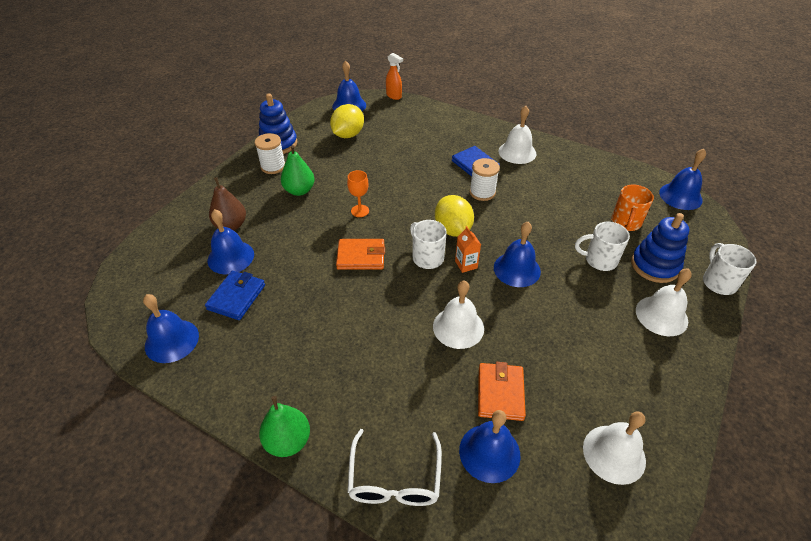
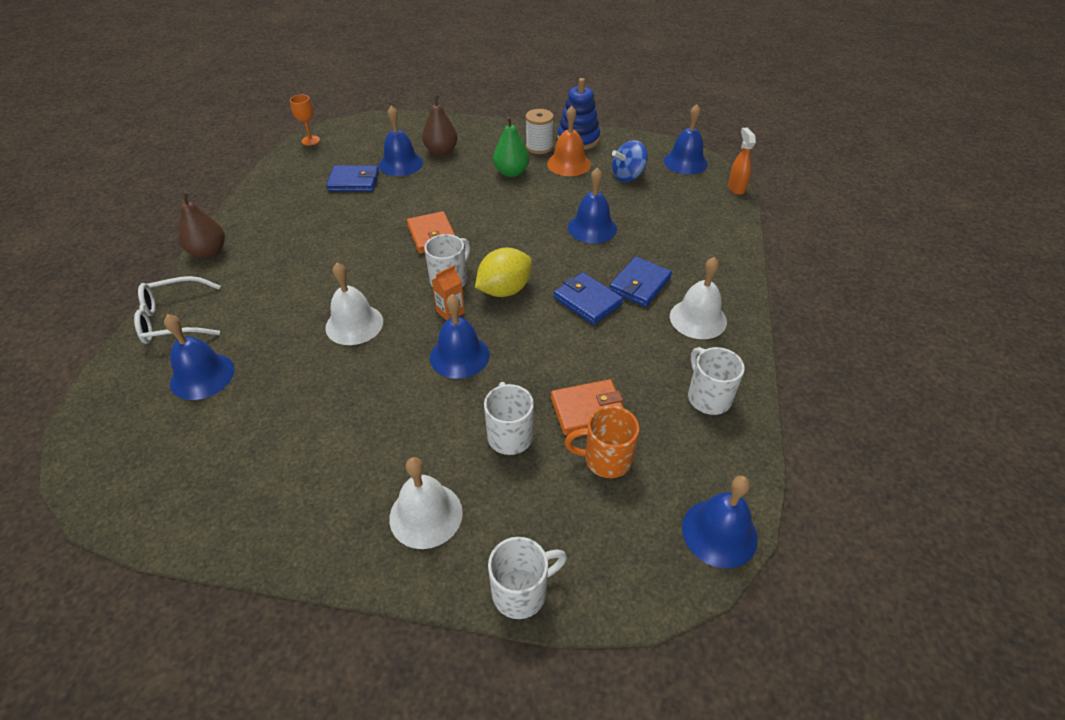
camera: 70 degrees right, 0 degrees up
(171, 340) = (299, 167): blue bell -> blue bell (592, 228)
(288, 441) = (208, 252): green pear -> brown pear
(310, 157) = (569, 164): none -> orange bell
(348, 135) = (628, 176): yellow lemon -> blue spinning top
(360, 211) = (501, 217): orange goblet -> orange goblet (310, 140)
(394, 96) = (736, 188): orange spray bottle -> orange spray bottle turned 150 degrees clockwise
(482, 192) = (587, 301): white spool -> blue wallet
(500, 393) = (273, 372): orange wallet -> orange wallet (588, 410)
(584, 169) = (708, 397): none -> white mug
(614, 454) = (204, 477): white bell -> none
(655, 265) = (525, 502): blue stacking toy -> none

